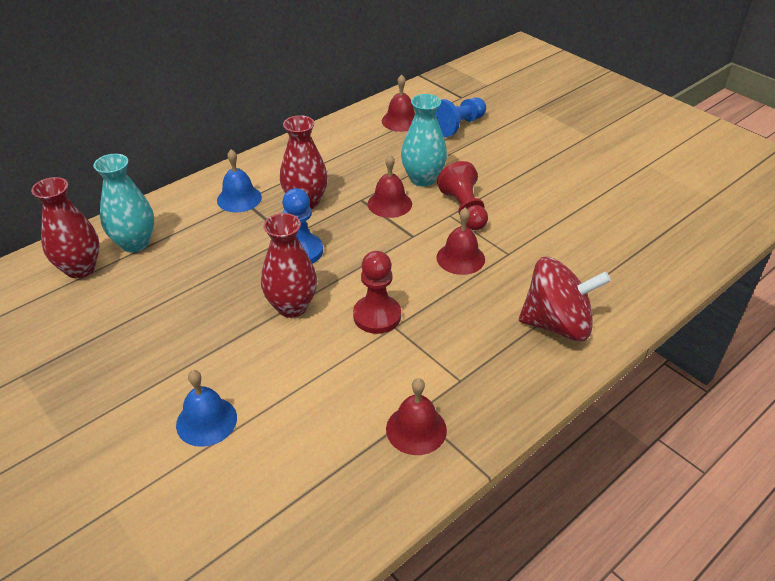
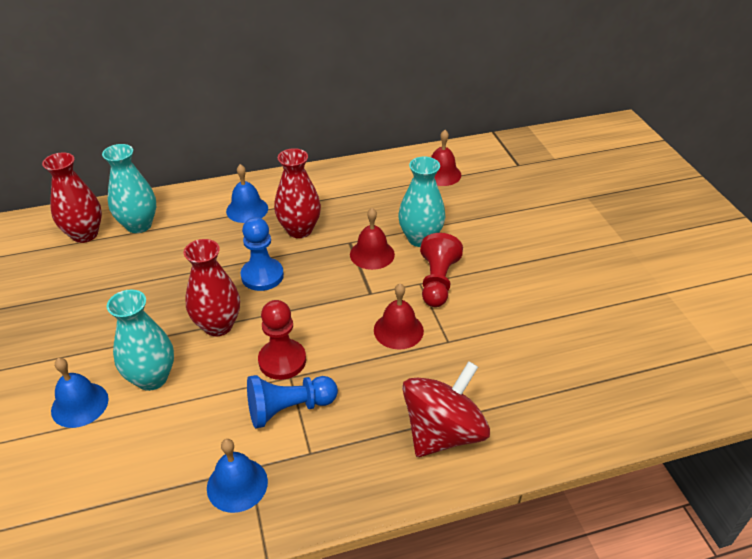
camera: 25 degrees right, 0 degrees up
(262, 372) = (152, 378): none -> turquoise vase
(416, 429) = (237, 484): red bell -> blue bell
(458, 126) = (493, 194): blue pawn -> blue pawn (289, 409)
(557, 324) = (443, 432): red spinning top -> red spinning top turned 75 degrees counterclockwise

